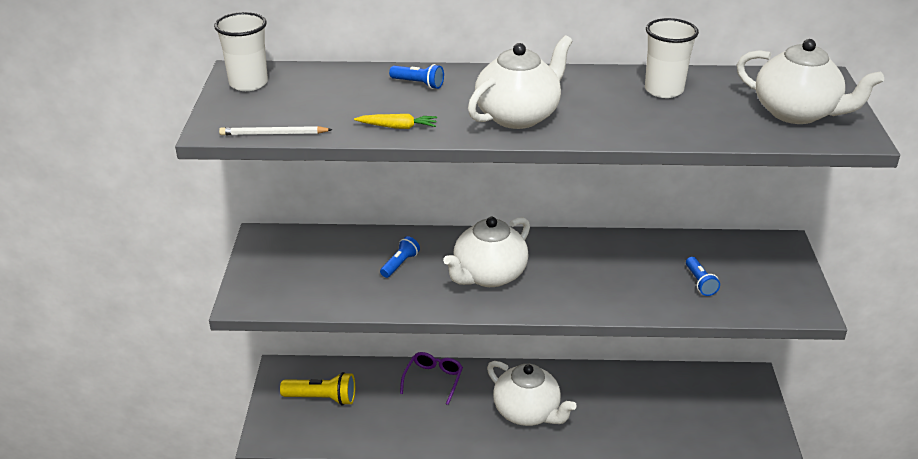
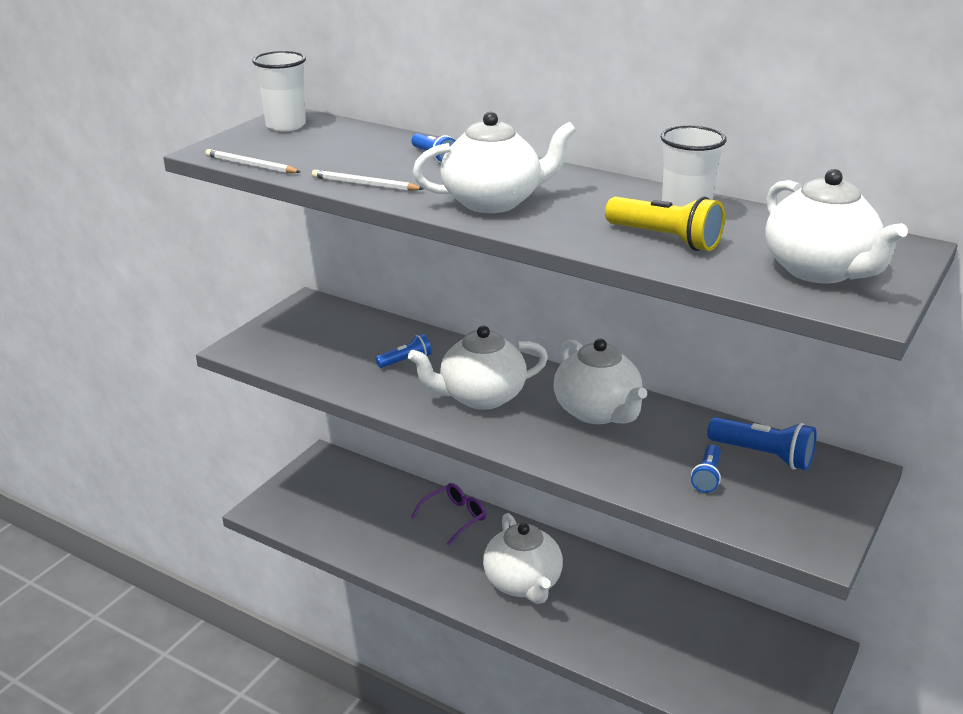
camera: 30 degrees right, 5 degrees down
(322, 398) = (337, 495): yellow flashlight -> yellow flashlight (665, 239)
(397, 127) = (365, 184): yellow carrot -> white pencil
(583, 258) = (597, 412): none -> white teapot
(719, 253) = (763, 455): none -> blue flashlight

